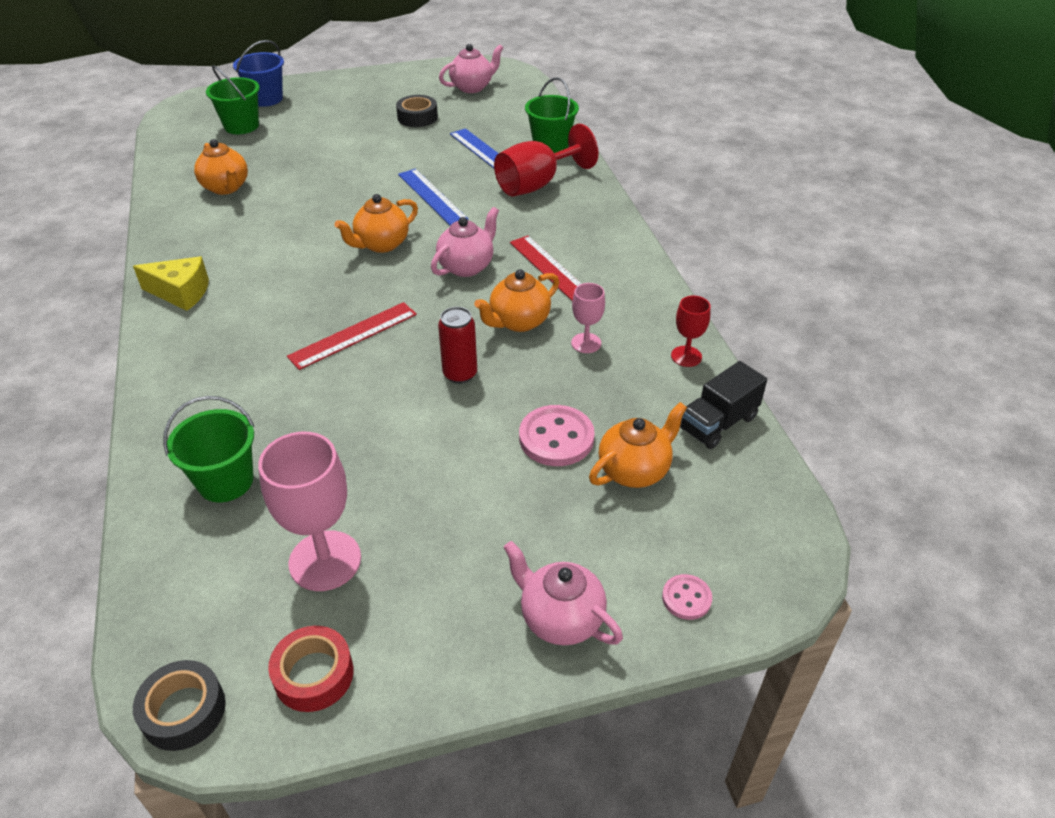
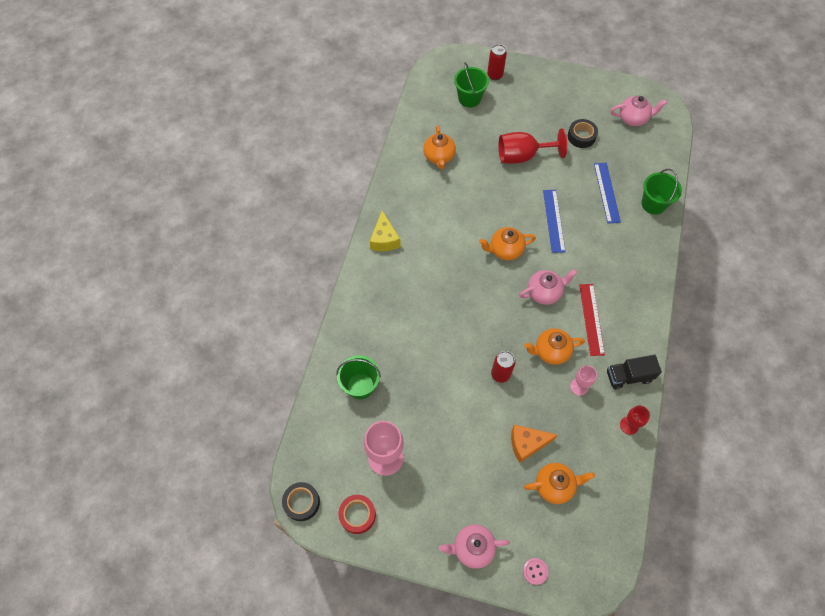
camera: 30 degrees right, 20 degrees up
(181, 293) = (384, 239): yellow cheese -> yellow cheese turned 45 degrees clockwise
(266, 99) = (495, 75): blue bucket -> red can
(353, 335) = (459, 317): red ruler -> none
(536, 184) = (623, 239): red goblet -> red goblet (522, 156)
(556, 438) = (527, 444): pink button -> orange cheese
(560, 618) = (472, 548): pink teapot -> pink teapot turned 75 degrees counterclockwise
(718, 423) = (617, 480): black truck -> black truck (628, 376)

